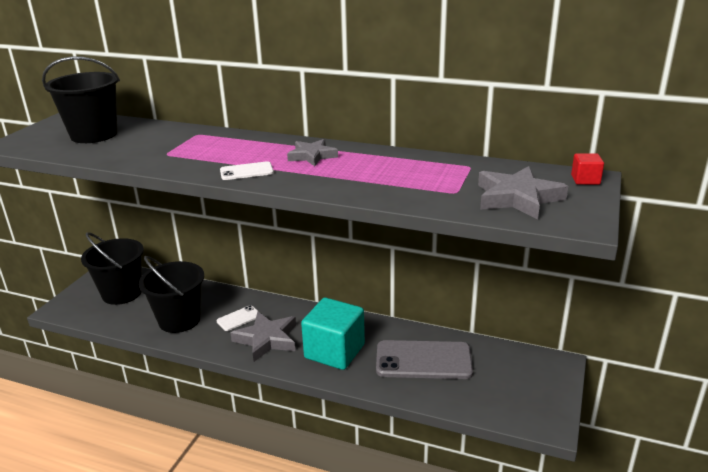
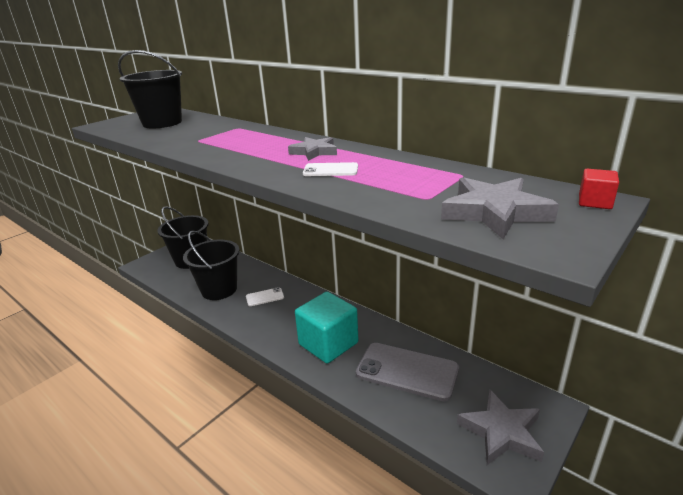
camera: 20 degrees right, 0 degrees up
(246, 171) = (245, 159): white phone -> white phone (330, 170)
(267, 339) = (277, 320): grey star -> grey star (501, 432)

